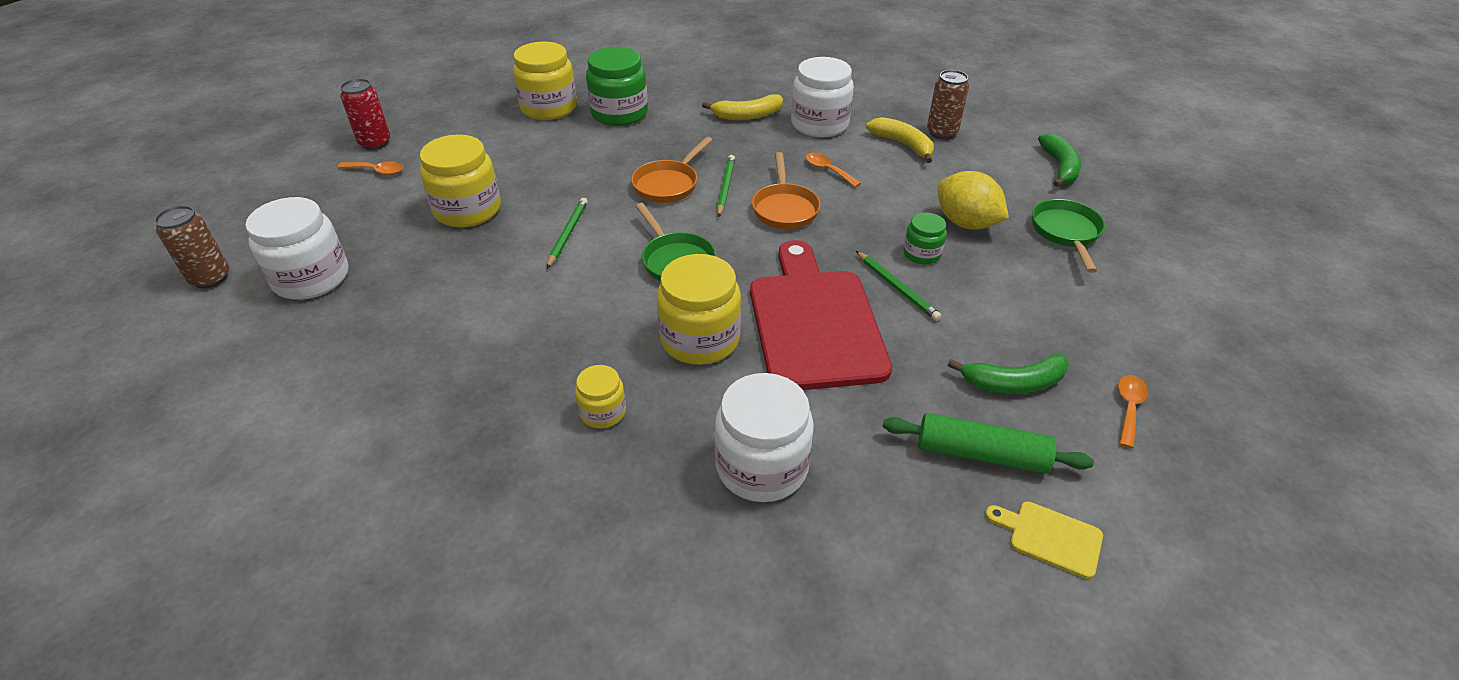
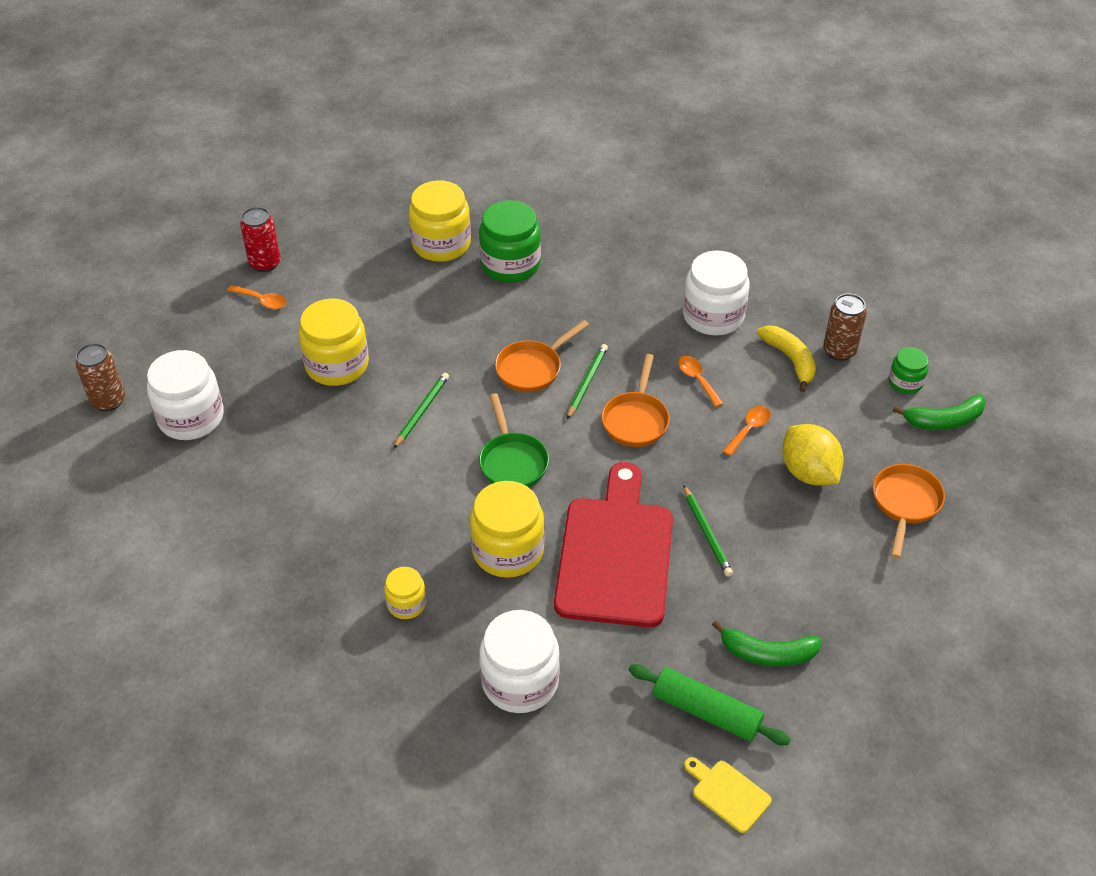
camera: 15 degrees right, 5 degrees up
(747, 115) = (641, 290): yellow banana -> none
(921, 254) = (748, 500): green jar -> green jar (905, 382)
(1059, 167) = (944, 420): green banana -> green banana turned 60 degrees clockwise
(1066, 233) = (905, 504): green pan -> orange pan
(1129, 408) = (859, 699): orange spoon -> orange spoon (749, 429)

